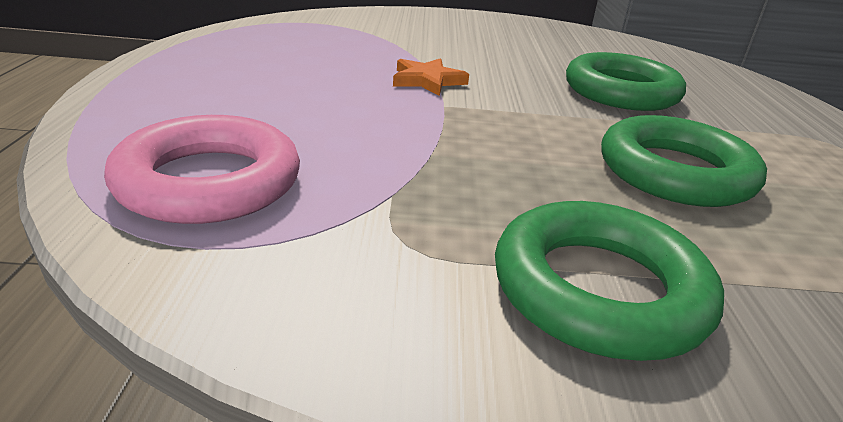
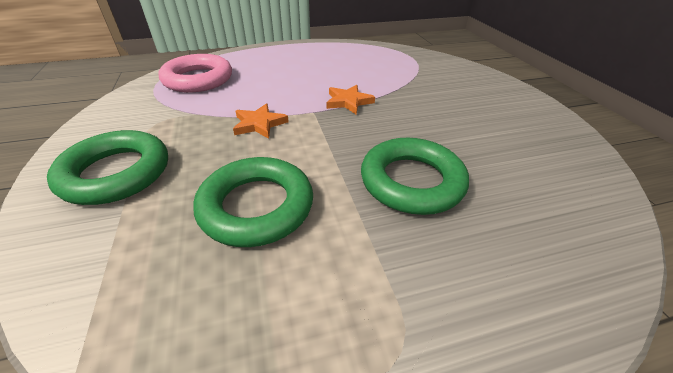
camera: 75 degrees right, 10 degrees up
(464, 145) = (259, 124): none -> orange star

